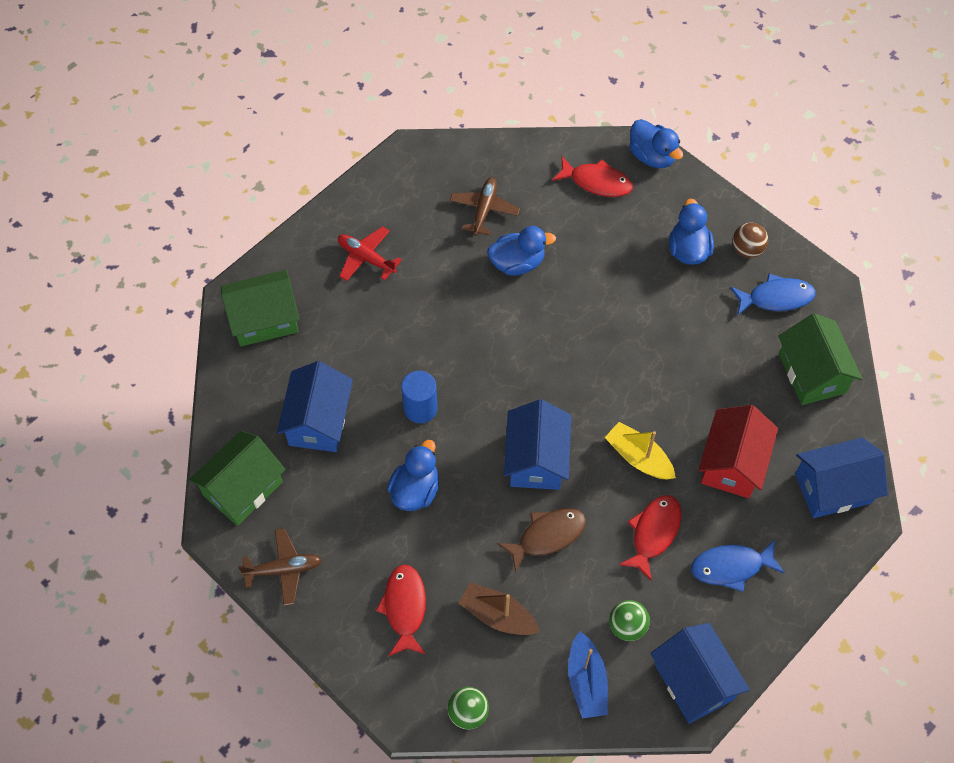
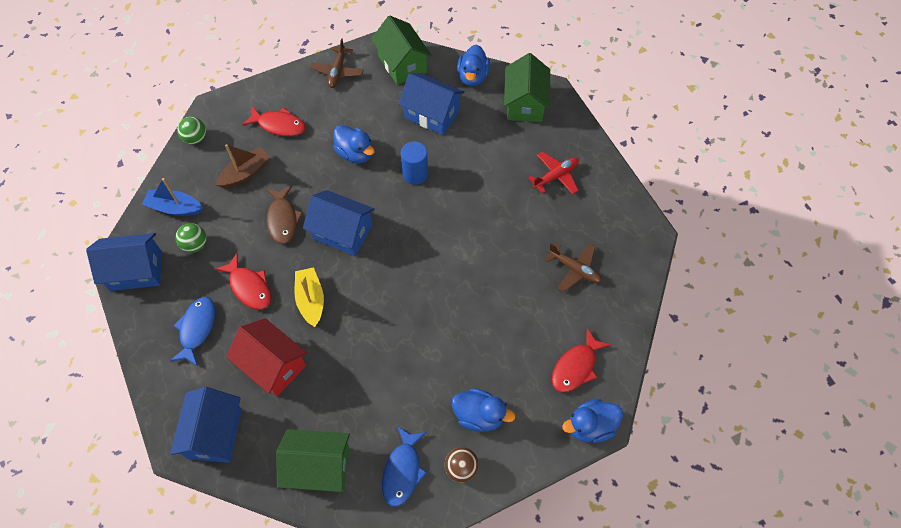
camera: 110 degrees right, 0 degrees up
(517, 263) = (514, 276): blue duck -> blue duck (473, 77)
(638, 457) = (311, 300): yellow boat -> yellow boat turned 75 degrees counterclockwise

